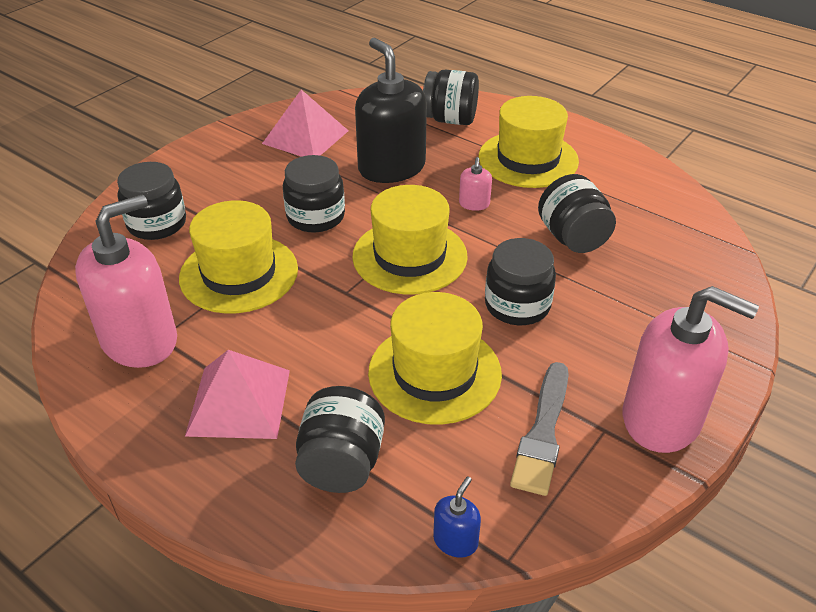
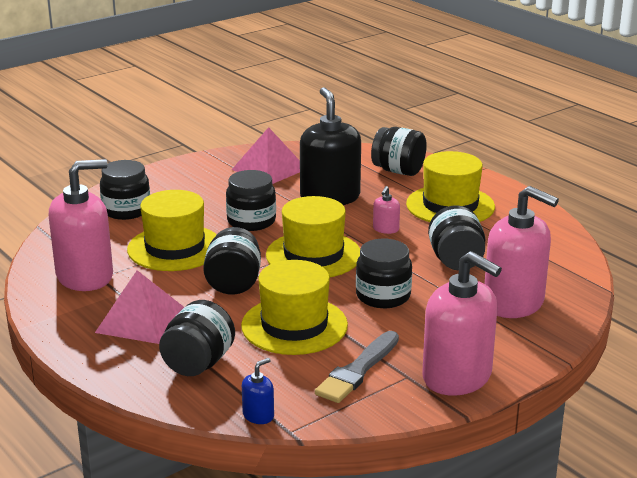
camera: 15 degrees right, 15 degrees down
(333, 318) = (233, 283): none -> black jar
(665, 289) = (514, 303): none -> pink soap dispenser

